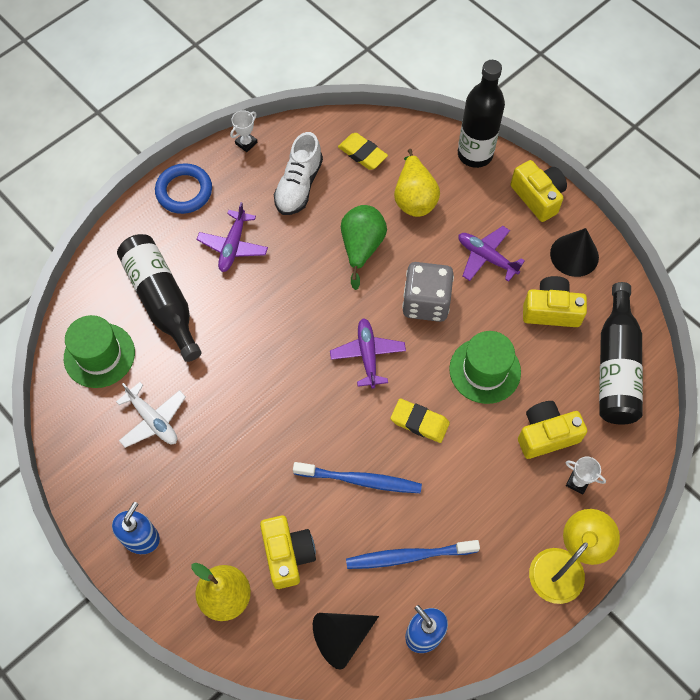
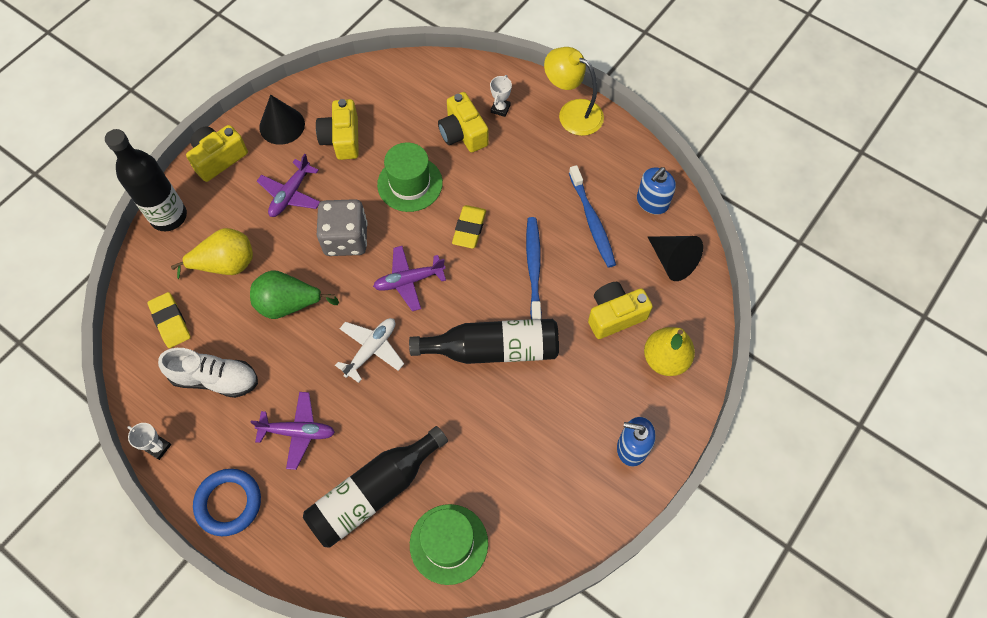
camera: 100 degrees left, 0 degrees up
(153, 420) = (512, 466): white plane -> white plane (371, 350)
(362, 153) = (170, 322): yellow eraser -> yellow eraser turned 60 degrees counterclockwise
(616, 366) = (390, 89): black bottle -> black bottle (492, 349)

